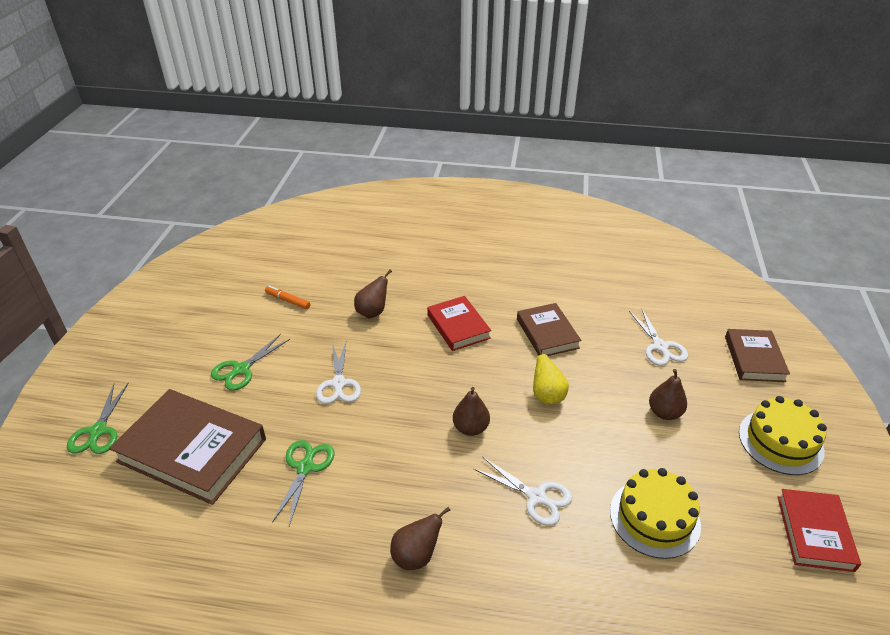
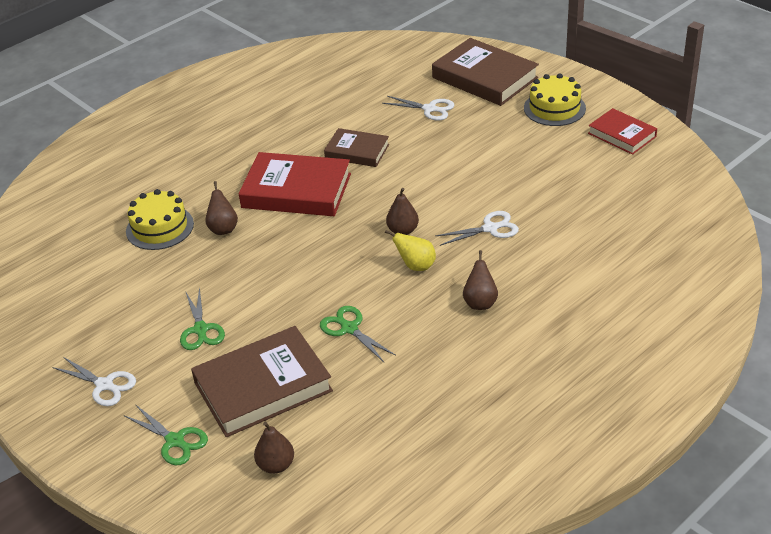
camera: 50 degrees left, 0 degrees up
(288, 301) = (145, 272): orange marker -> none
(339, 384) = (283, 279): white scissors -> white scissors (105, 385)
(458, 326) = (296, 191): red book -> red book, size x1.69
(547, 396) = (414, 181): yellow pear -> yellow pear (416, 266)
(654, 518) = (554, 188): yellow cake -> yellow cake (160, 227)
(664, 413) = (485, 139): brown pear -> brown pear (276, 465)
(754, 359) = (484, 78): brown book -> brown book, size x1.69

